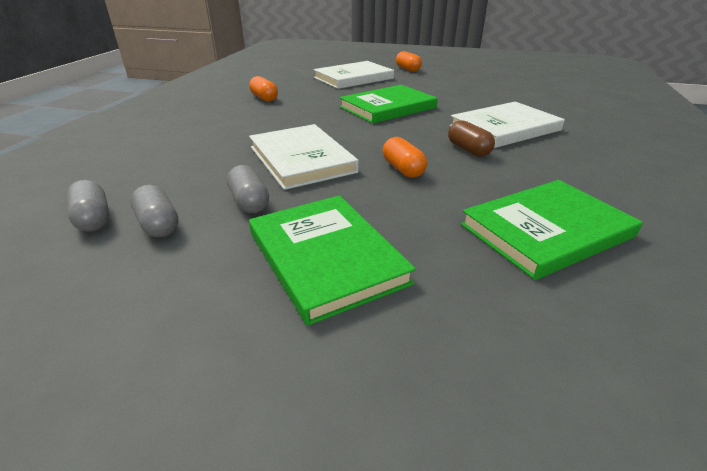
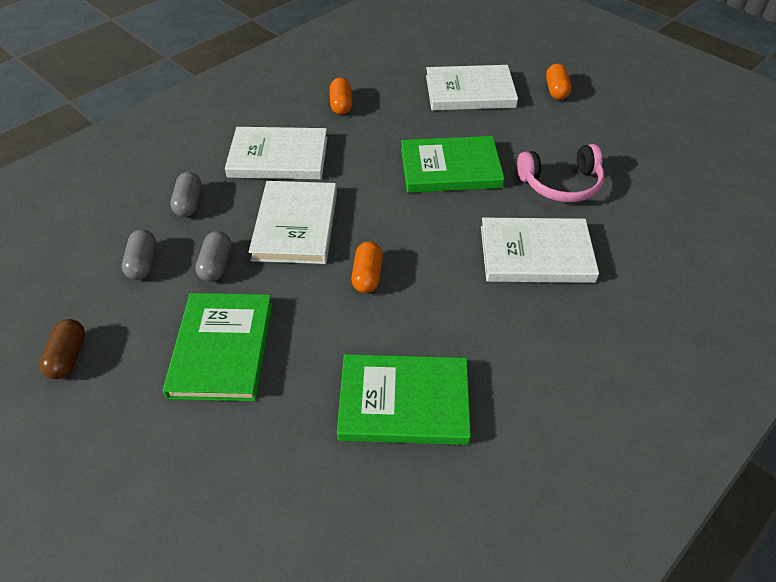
camera: 30 degrees right, 15 degrees up
(93, 219) = (108, 238): grey capsule -> grey capsule (189, 203)
(239, 130) = (278, 157): none -> white book
(468, 150) = (457, 273): brown capsule -> brown capsule (68, 357)
(470, 99) = (561, 184): none -> pink headphones

